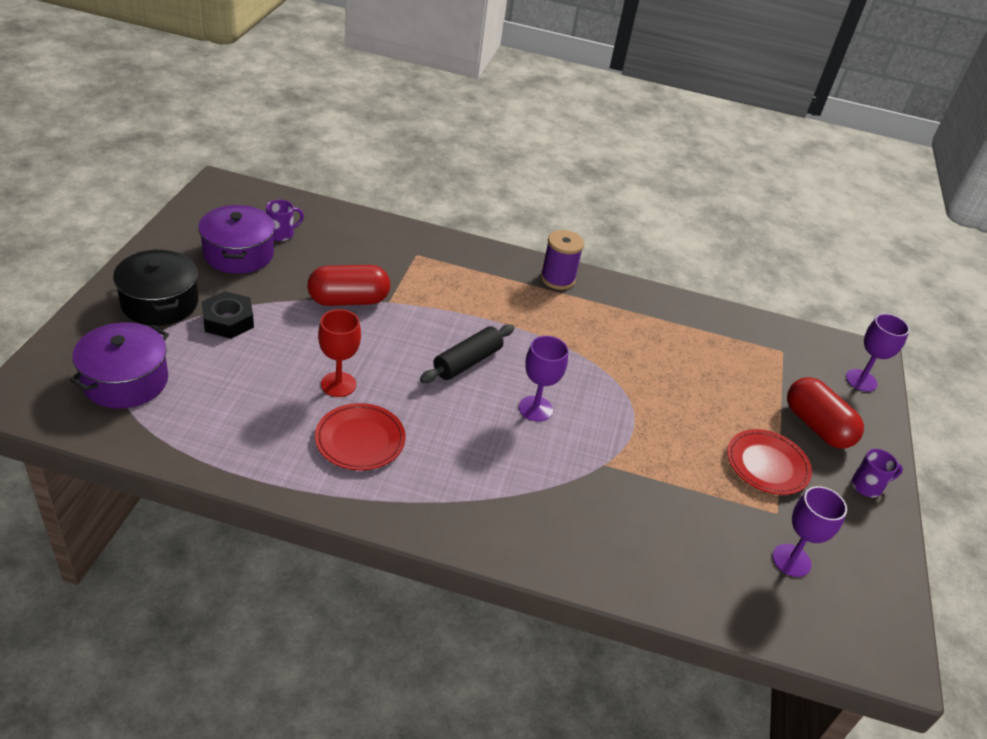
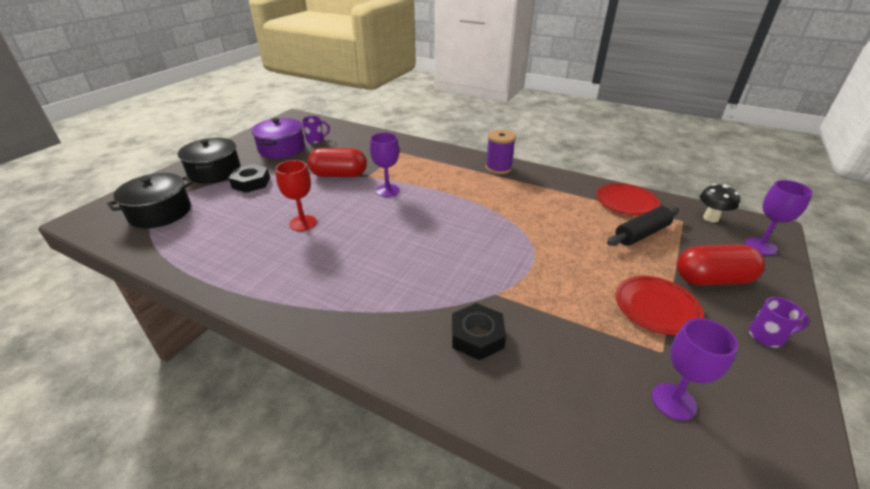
camera: 20 degrees right, 5 degrees down
(125, 381) = (160, 212): purple pot -> black pot
(360, 440) = (298, 260): red plate -> red plate (626, 202)
(467, 362) = (407, 214): black rolling pin -> black rolling pin (641, 234)
(535, 408) = (449, 248): purple goblet -> purple goblet (387, 190)
(600, 516) = (477, 336): none -> black nut
(811, 345) = (710, 218): none -> black mushroom
(816, 426) = (712, 279): red capsule -> red capsule turned 75 degrees counterclockwise

